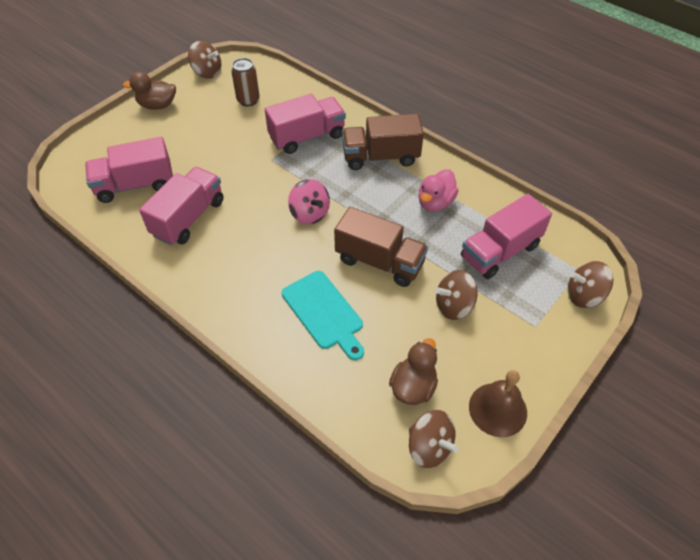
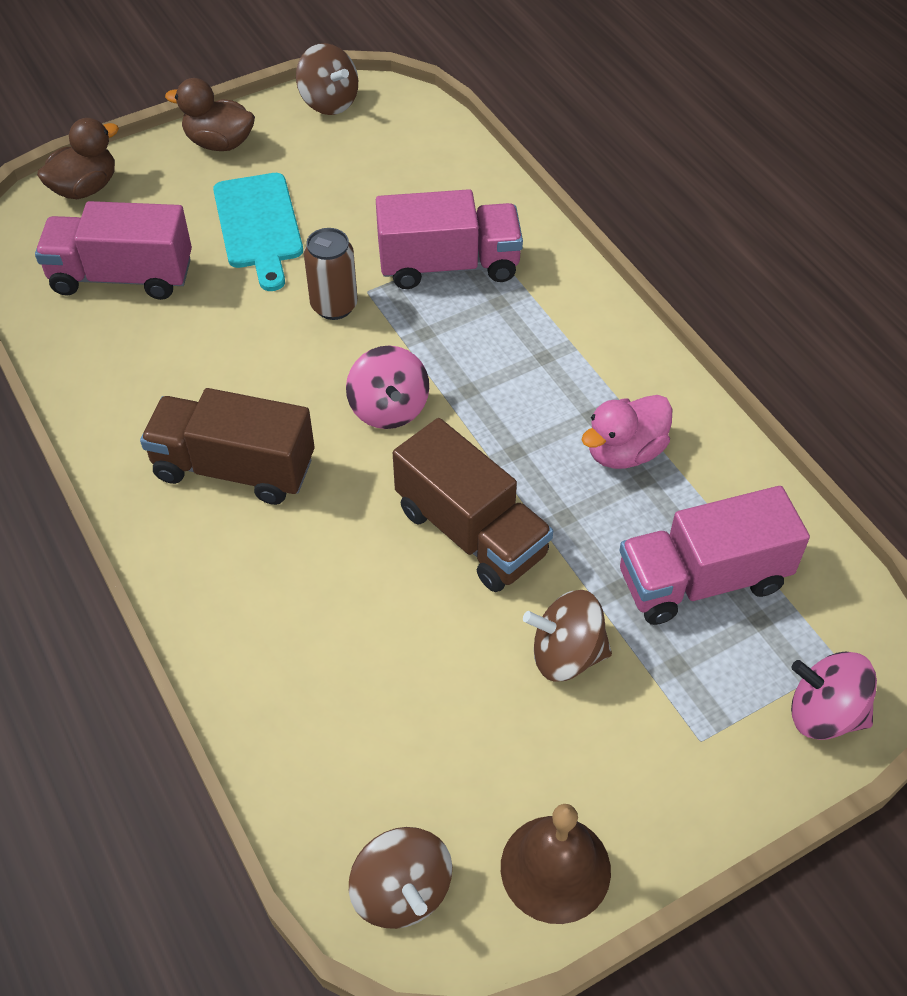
camera: 20 degrees right, 0 degrees up
(188, 218) = (182, 359): pink truck -> none
(248, 100) = (376, 171): brown can -> brown can (334, 306)
(324, 313) = (332, 594): turquoise cutting board -> turquoise cutting board (258, 226)
(381, 157) = (564, 338): brown truck -> brown truck (234, 468)
(413, 387) = (424, 776): brown duck -> brown duck (85, 188)
(584, 296) = (824, 713): brown spinning top -> pink spinning top

